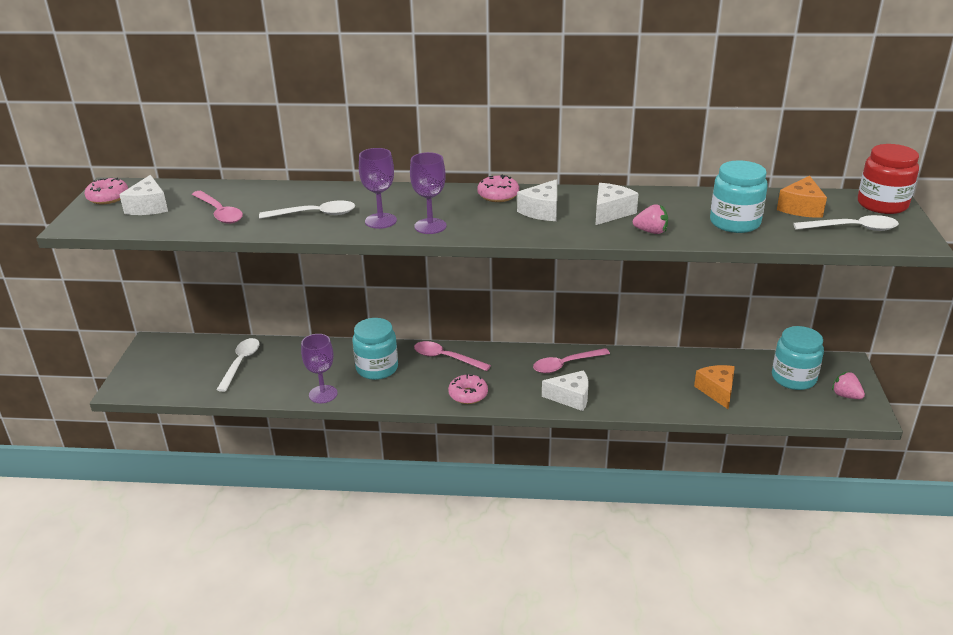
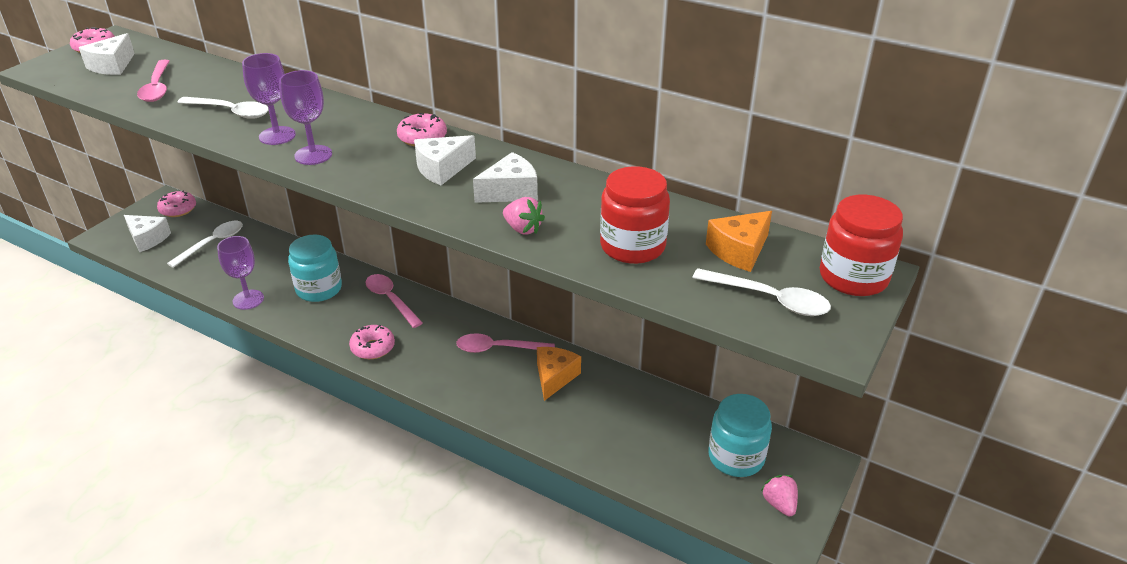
camera: 25 degrees right, 5 degrees up
(175, 347) = (178, 209): none -> pink donut
(571, 397) = (468, 388): white cheese -> white cheese (148, 239)
(717, 391) = (630, 439): orange cheese -> orange cheese (554, 377)
(734, 223) = (632, 246): turquoise jar -> red jar

